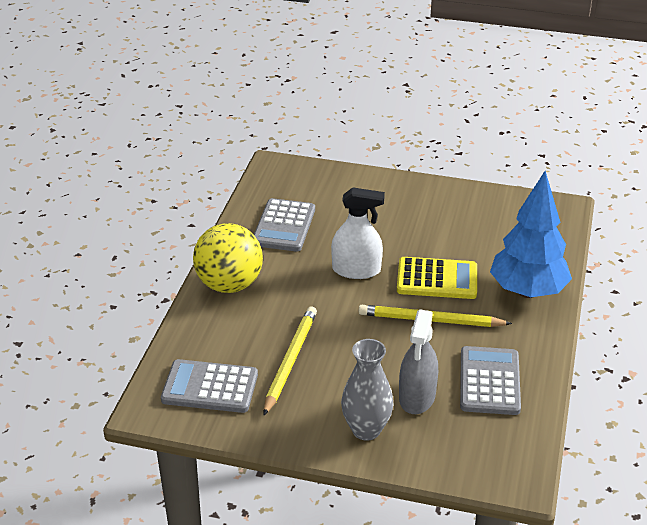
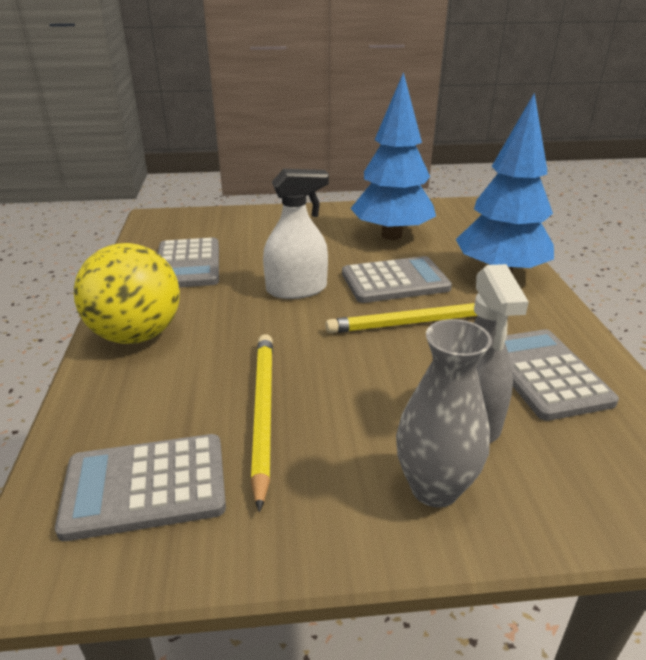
camera: 20 degrees left, 5 degrees down
(437, 279) = (395, 281): yellow calculator -> grey calculator
(465, 230) = (391, 235): none -> blue tree

